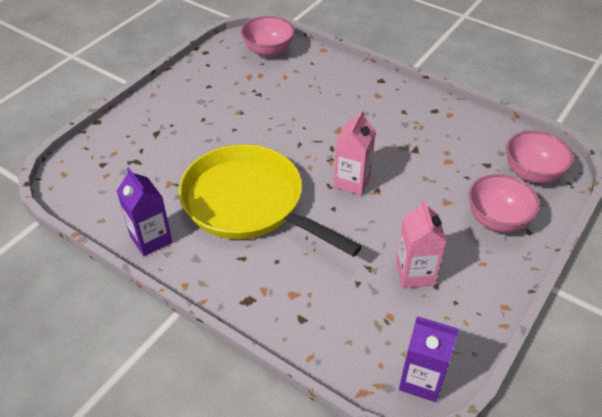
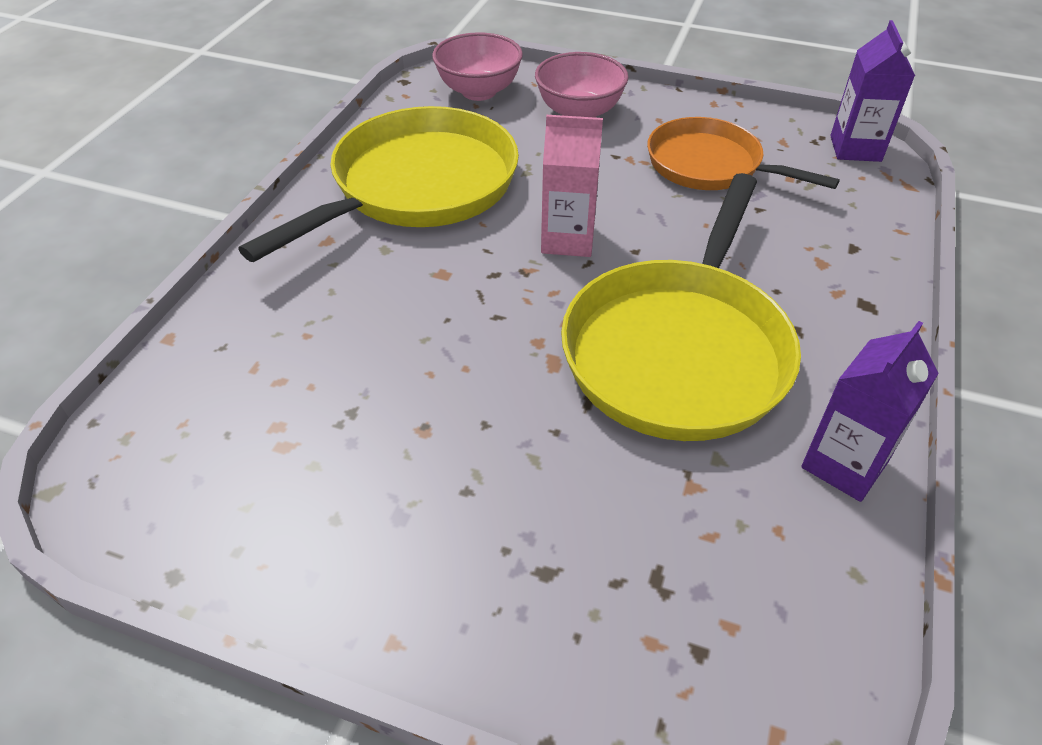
camera: 105 degrees left, 0 degrees up
(268, 51) = (172, 434): pink bowl -> none
(415, 273) = (710, 165): pink carton -> orange pan
(419, 131) = (417, 187): none -> yellow pan

